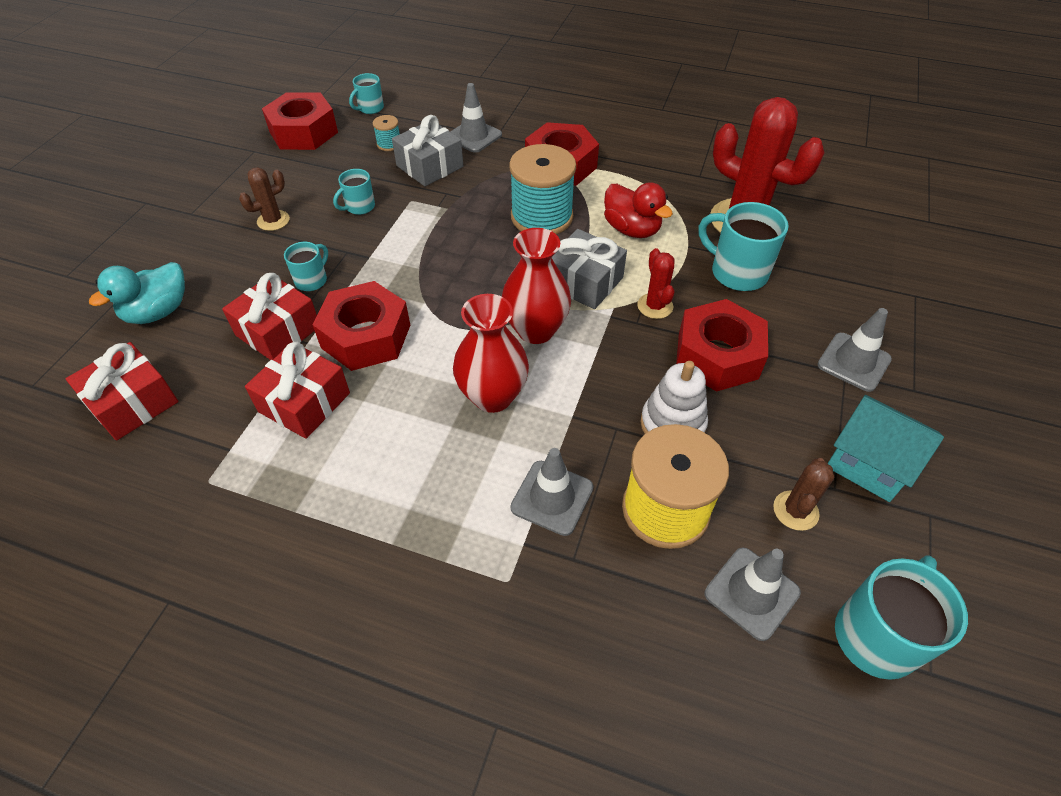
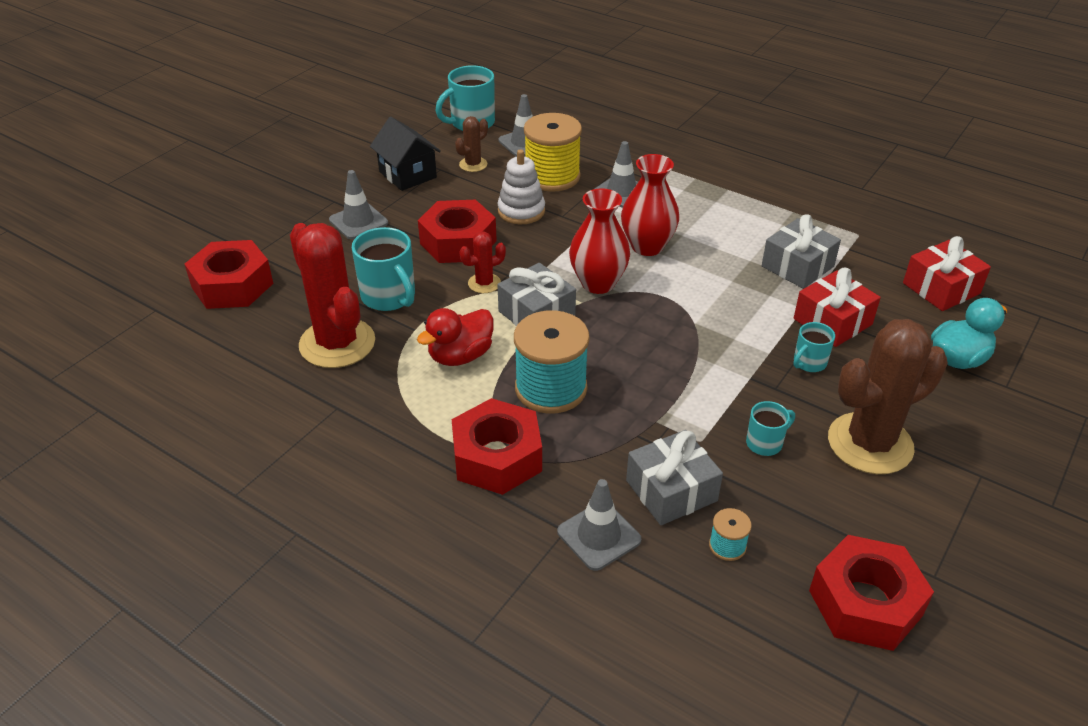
camera: 165 degrees left, 10 degrees down
(273, 220) = (870, 444): brown cactus -> brown cactus, size x2.14
(304, 402) = (797, 266): red gift -> grey gift
(366, 336) = (750, 304): red nut -> red nut (232, 285)
(370, 108) = (759, 640): turquoise mug -> none
(632, 229) = (460, 356): red duck -> red duck turned 105 degrees counterclockwise
(655, 306) = (484, 283): red cactus -> red cactus turned 60 degrees clockwise
(868, 463) = (407, 175): turquoise house -> black house

